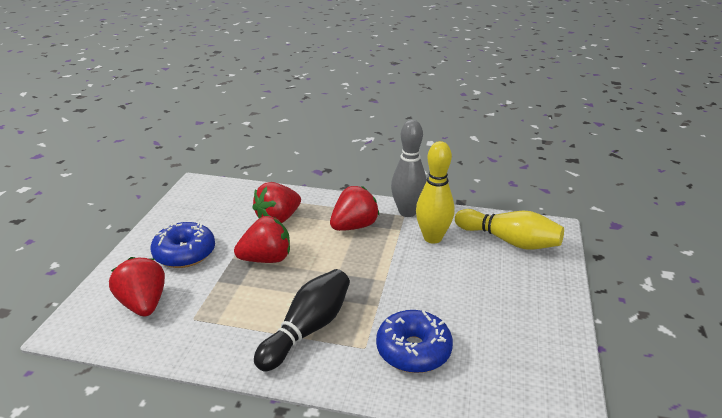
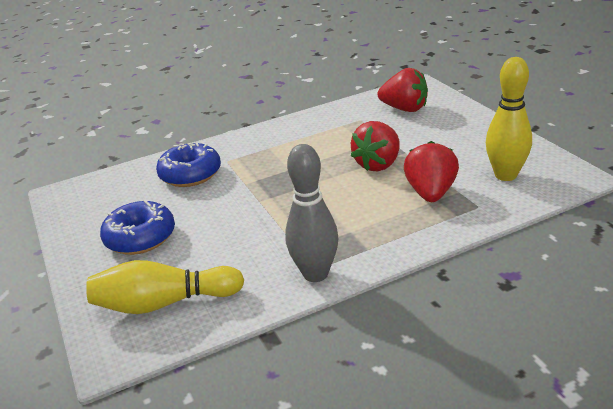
camera: 145 degrees right, 0 degrees up
(185, 253) = (445, 136): blue donut -> blue donut (140, 238)
(307, 329) = (277, 149): black bowling pin -> none
(354, 226) = (350, 227): red strawberry -> none
(432, 238) = (255, 259): yellow bowling pin -> yellow bowling pin (505, 175)

